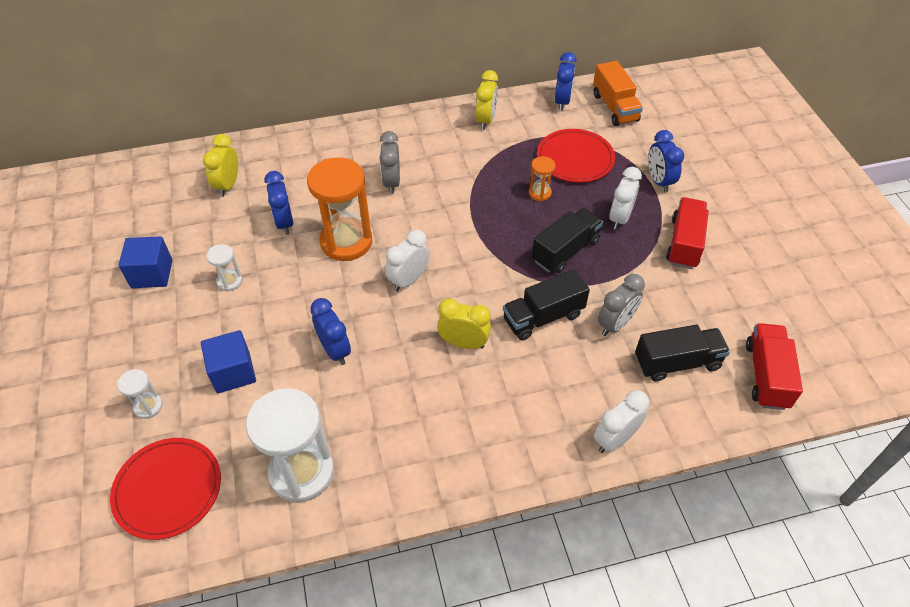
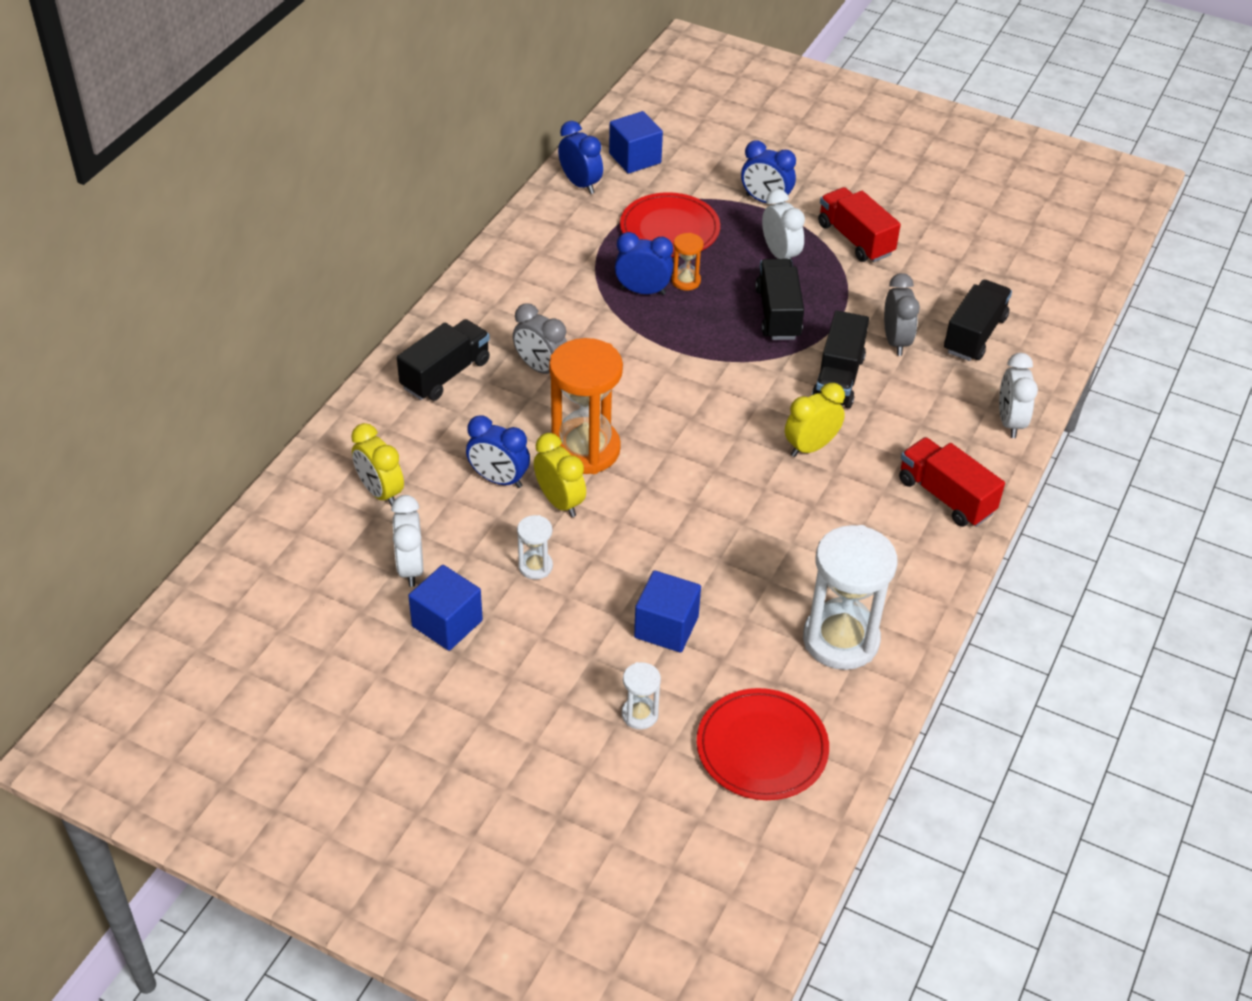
camera: 50 degrees left, 5 degrees down
(335, 350) = (721, 538): blue clock -> blue clock (643, 291)
(344, 151) = (445, 374): none -> black truck
(408, 280) = (690, 436): white clock -> white clock (410, 567)
(486, 120) = (537, 249): yellow clock -> yellow clock (560, 502)
(614, 107) = (635, 158): orange truck -> blue cube
(766, 375) = (1039, 296): red truck -> red truck (945, 496)

